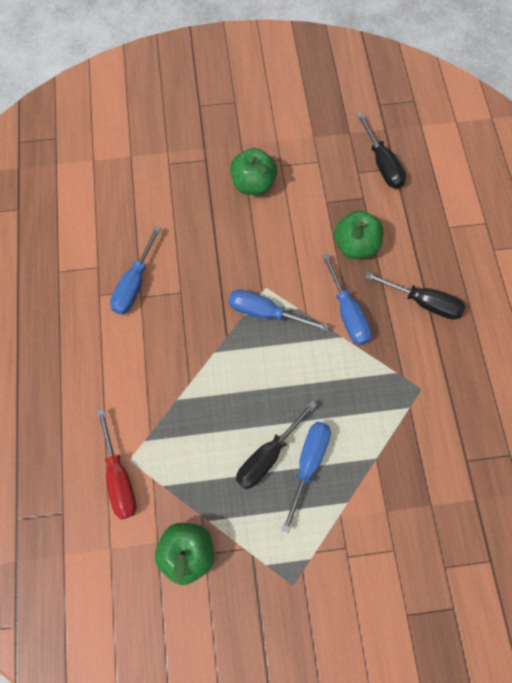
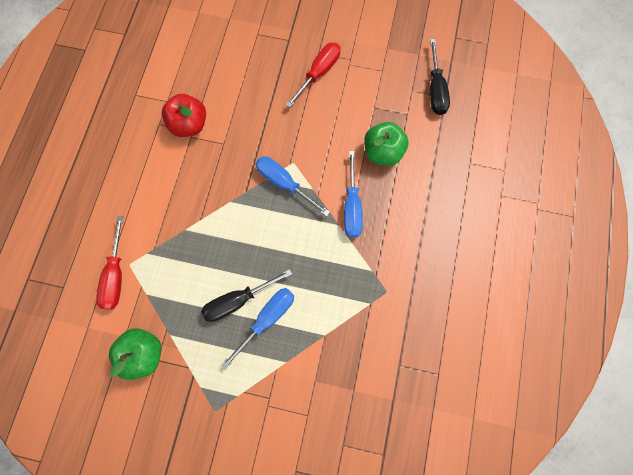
camera: 20 degrees right, 5 degrees up
(134, 285) = (189, 125): blue screwdriver -> red apple
(253, 184) = (319, 73): green apple -> red screwdriver
(424, 303) = (420, 220): black screwdriver -> none

